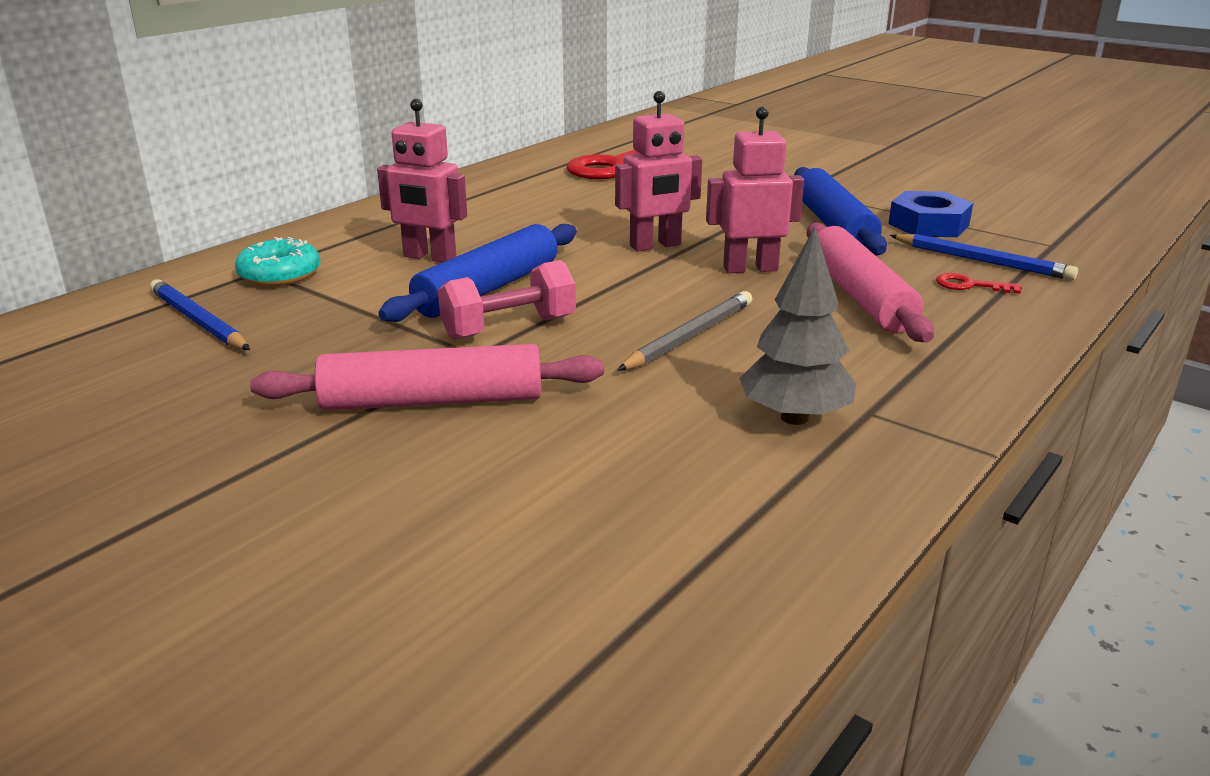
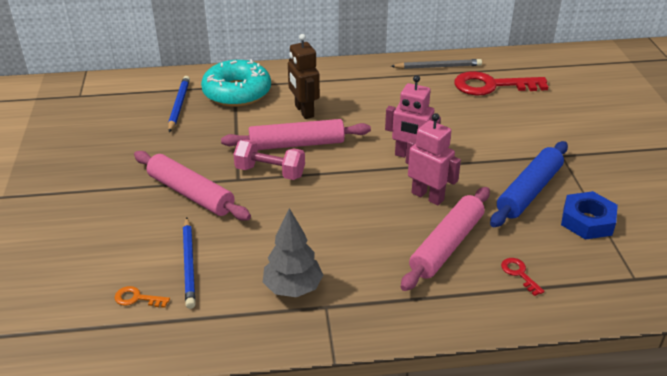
camera: 45 degrees right, 10 degrees up
(280, 275) = (237, 92): turquoise donut -> turquoise donut, size x1.68
(429, 257) = (304, 111): pink robot -> brown robot
(487, 289) = (296, 144): blue rolling pin -> pink rolling pin
(607, 559) = (137, 298): none -> orange key
(690, 336) = (329, 220): grey pencil -> grey pencil (438, 67)
(982, 261) = (562, 263): blue pencil -> blue pencil (189, 264)

